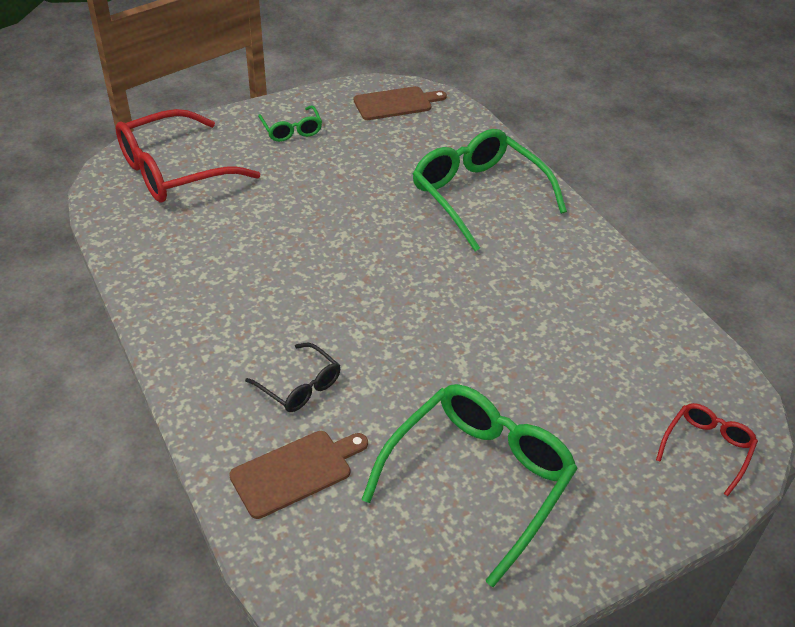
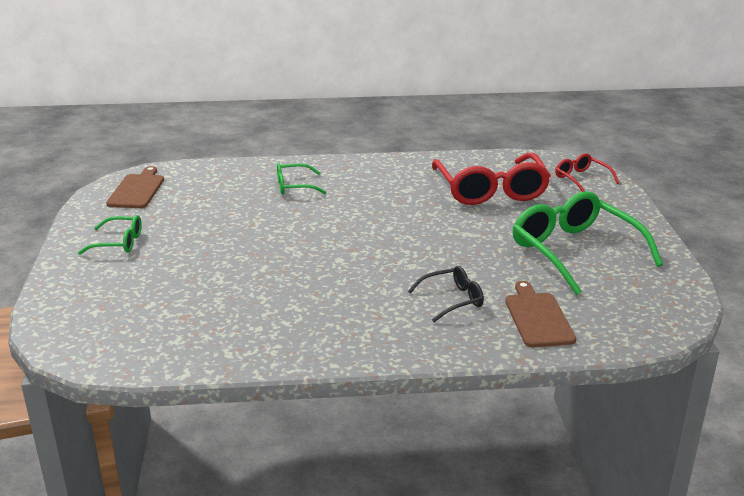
camera: 65 degrees left, 15 degrees down
(174, 171) = (113, 314): red glasses -> red glasses (491, 190)
(478, 195) = (294, 186): green glasses -> green glasses, size x0.50

